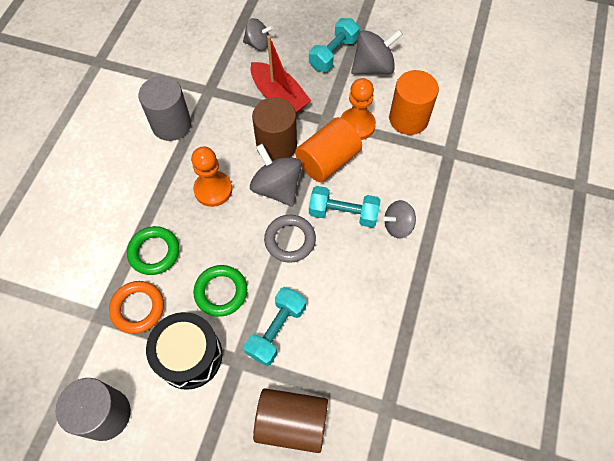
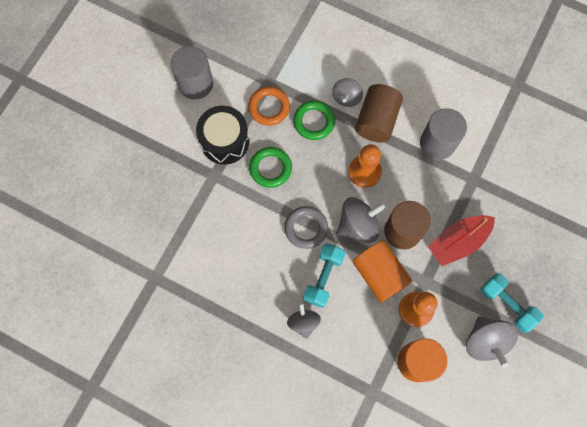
camera: 100 degrees right, 10 degrees up
(258, 44) = (527, 231): grey spinning top -> grey spinning top (346, 97)
(276, 330) = (231, 206): turquoise dumbbell -> none
(292, 423) = (160, 206): brown cylinder -> brown cylinder (376, 120)

